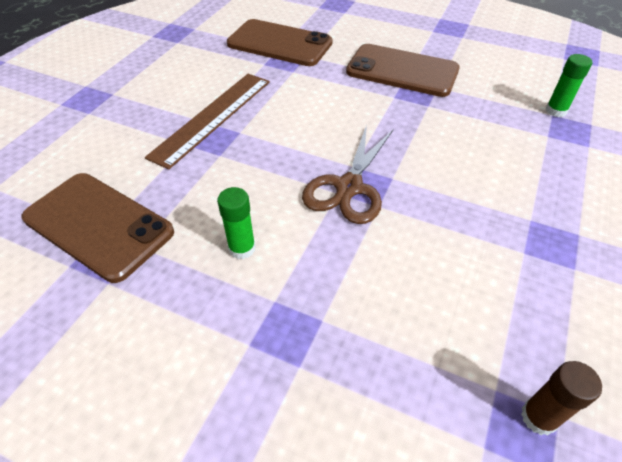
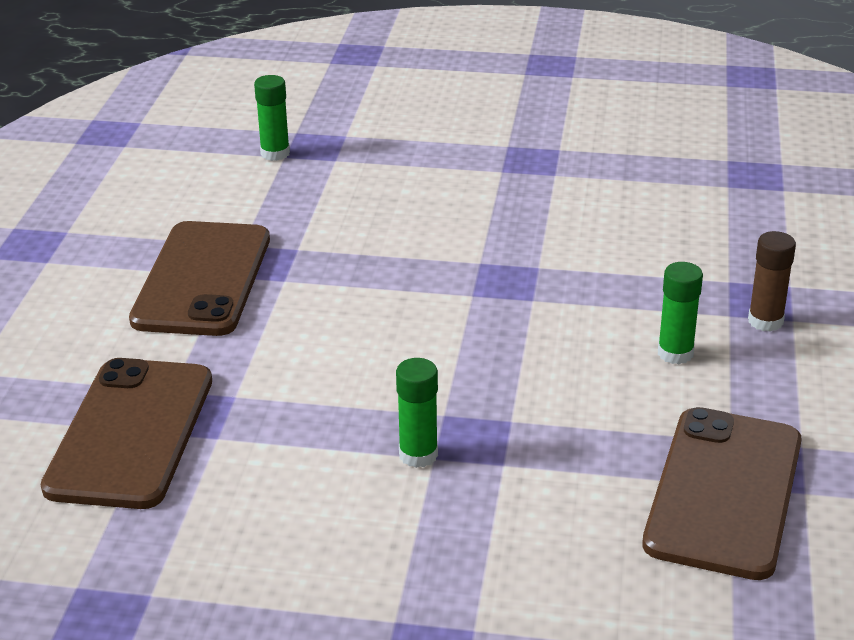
camera: 105 degrees left, 15 degrees down
(212, 117) = (418, 454): brown ruler -> green glue stick
(349, 187) = (518, 292): brown scissors -> none
(538, 417) = (737, 167): brown glue stick -> brown glue stick (765, 321)

